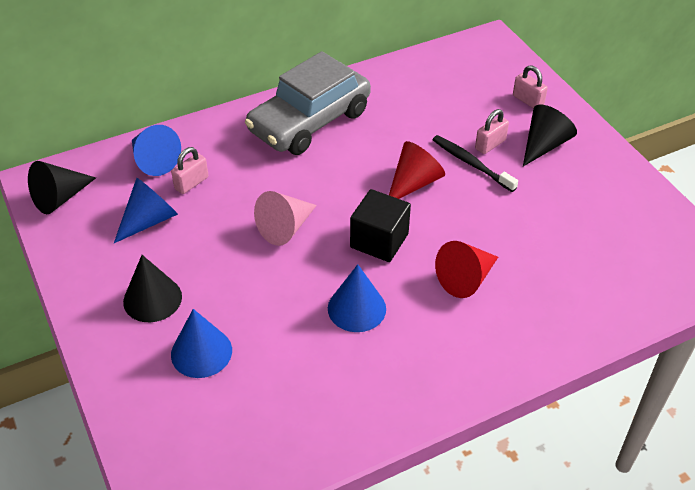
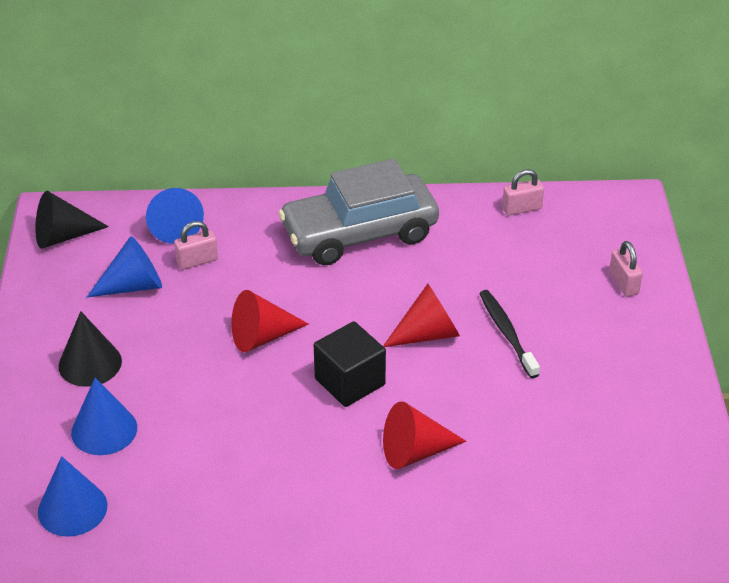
camera: 25 degrees right, 5 degrees down
(285, 228) = (262, 337): pink cone -> red cone
(356, 308) = (281, 441): blue cone -> blue cone (72, 508)
(490, 144) = (543, 319): pink padlock -> pink padlock (522, 208)
(544, 145) = (606, 339): black cone -> none

